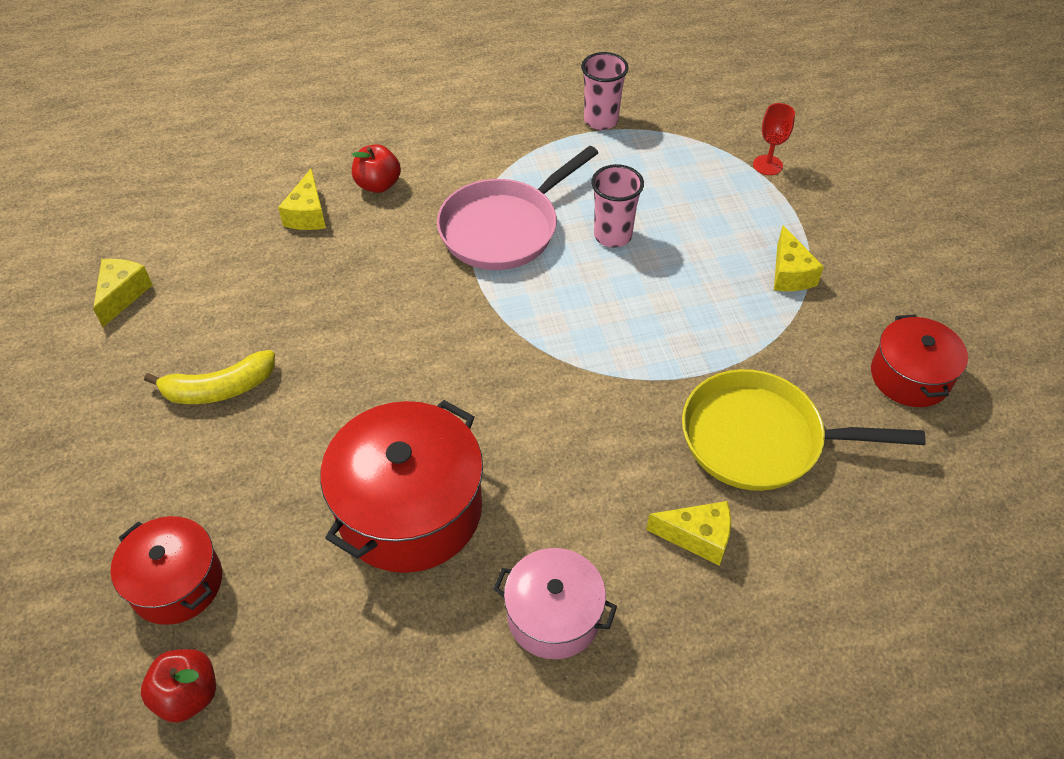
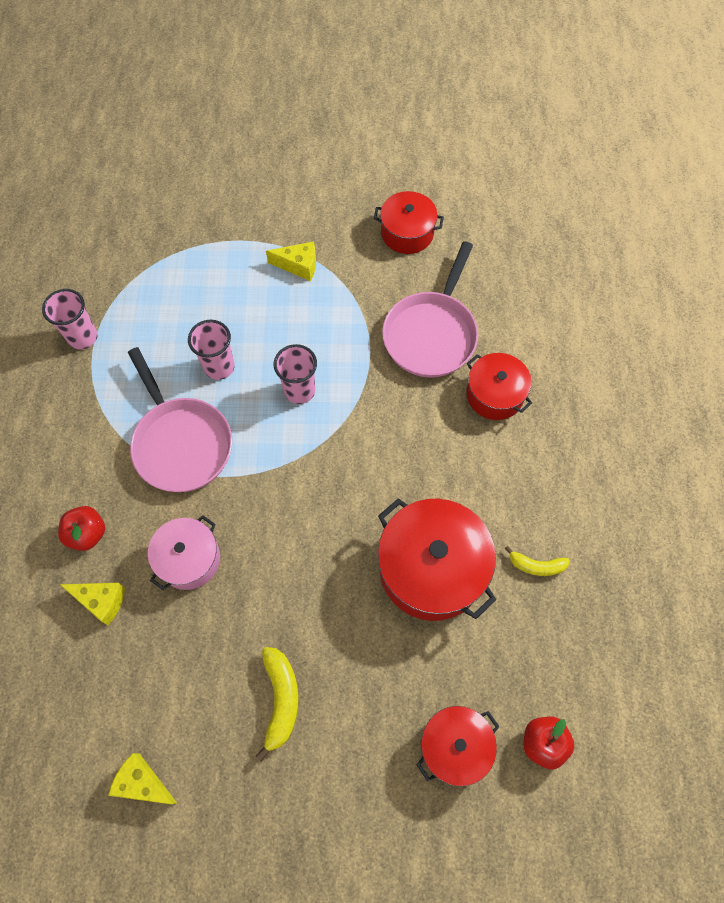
camera: 75 degrees left, 15 degrees up
(444, 642) = (536, 565): none -> yellow banana
(554, 615) = (531, 494): pink pot -> pink pot (189, 559)
(612, 316) = (299, 391): none -> pink cup
(697, 537) = (494, 394): yellow cheese -> red pot
(761, 439) = (431, 333): yellow pan -> pink pan
(767, 165) = (185, 239): red goblet -> none

